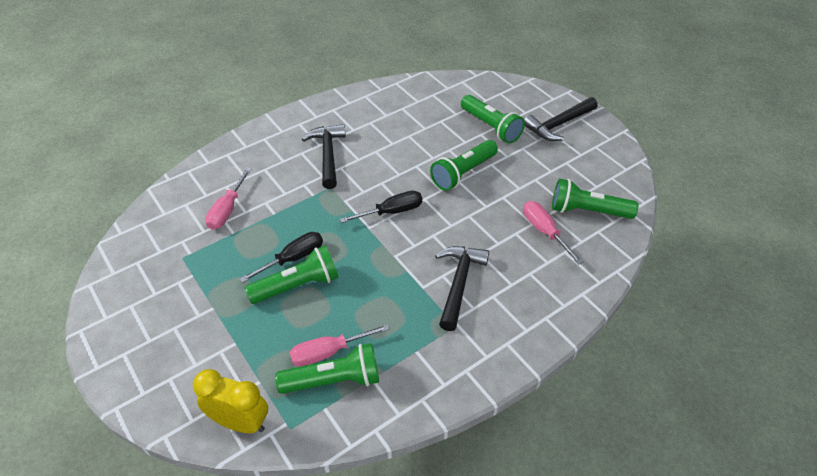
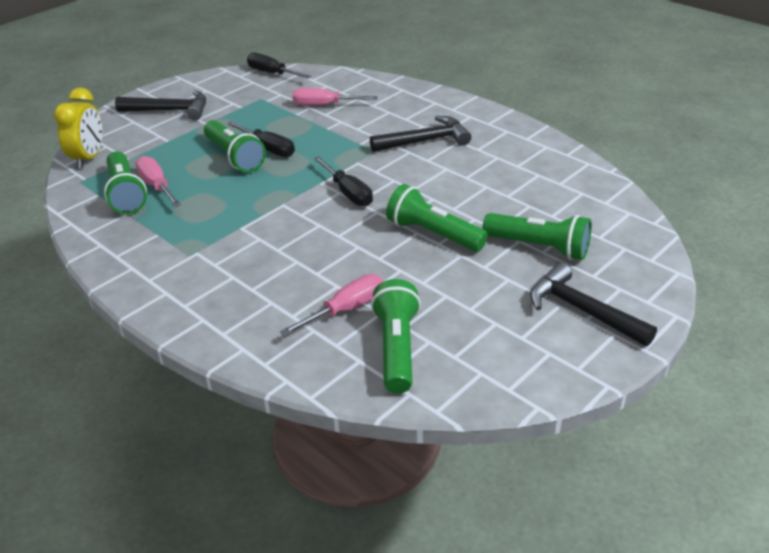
camera: 80 degrees right, 10 degrees down
(128, 244) = (272, 73): none -> black screwdriver
(459, 284) = (248, 250): black hammer -> black hammer (170, 110)
(491, 127) = (539, 247): green flashlight -> green flashlight turned 105 degrees counterclockwise

